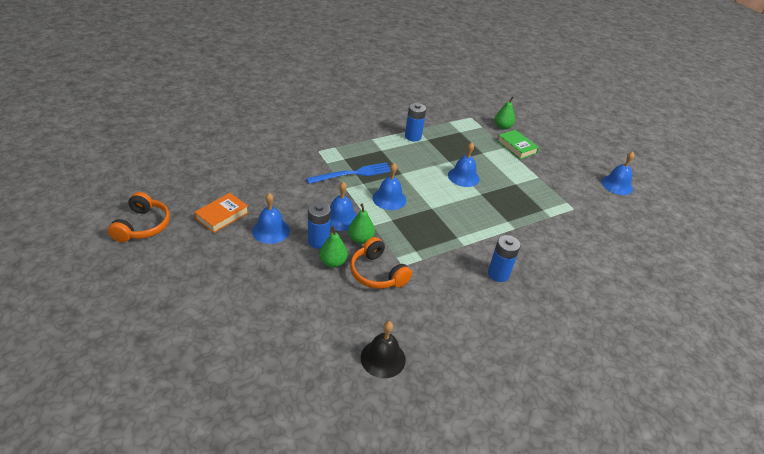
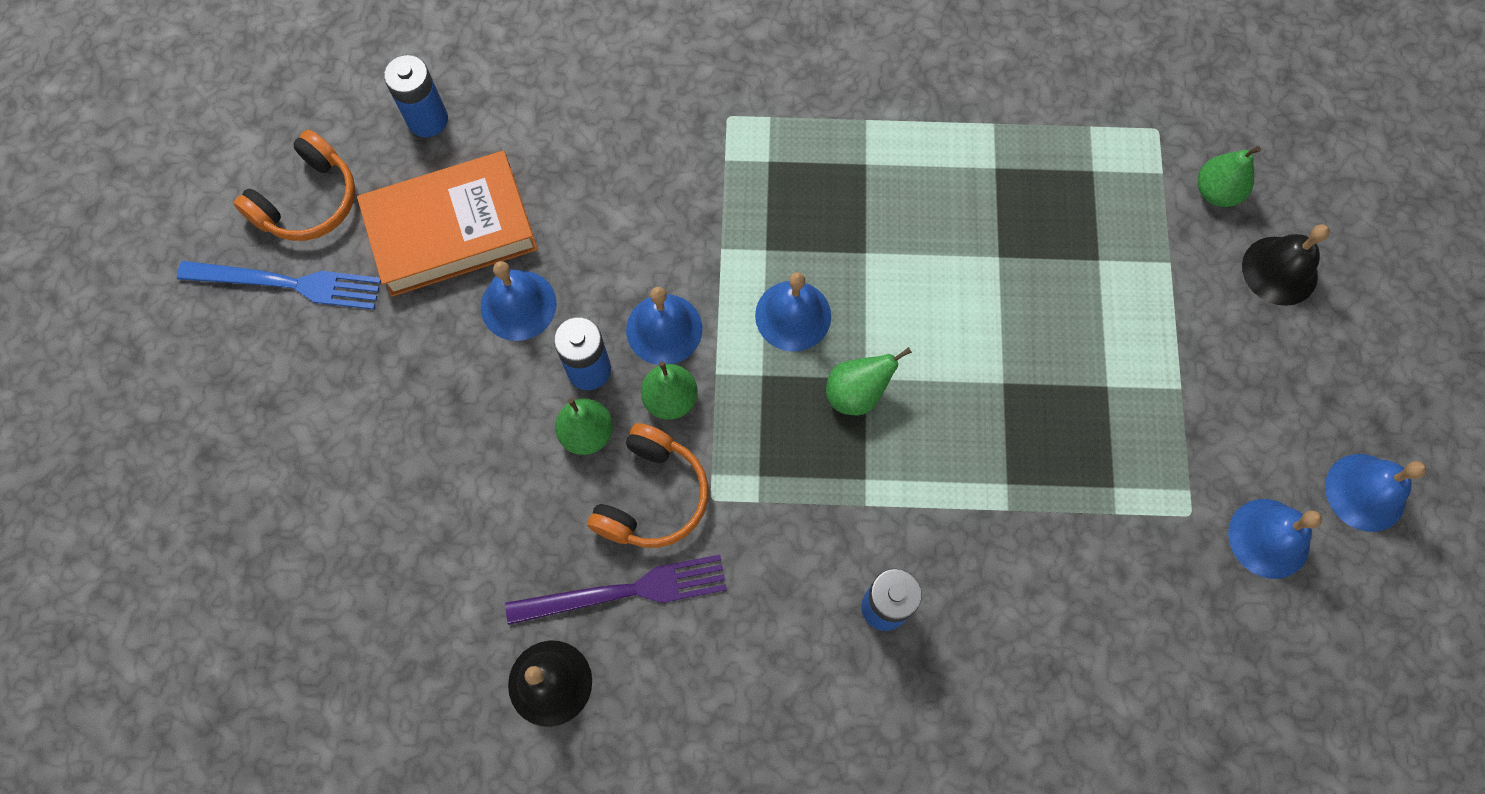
camera: 35 degrees right, 30 degrees up
(222, 215) = (451, 230): orange book -> orange book, size x1.71
(352, 174) = (760, 213): blue fork -> blue fork (288, 283)
(377, 273) = (652, 496): orange headphones -> orange headphones turned 150 degrees counterclockwise
(391, 310) = (625, 591): none -> purple fork
(413, 137) = (966, 147): blue battery -> blue battery (427, 120)
(432, 213) = (856, 393): none -> green pear
(463, 177) = (999, 317): blue bell -> blue bell (1269, 538)
(516, 147) = (1200, 273): green book -> none
(539, 140) = (1279, 270): none -> black bell

